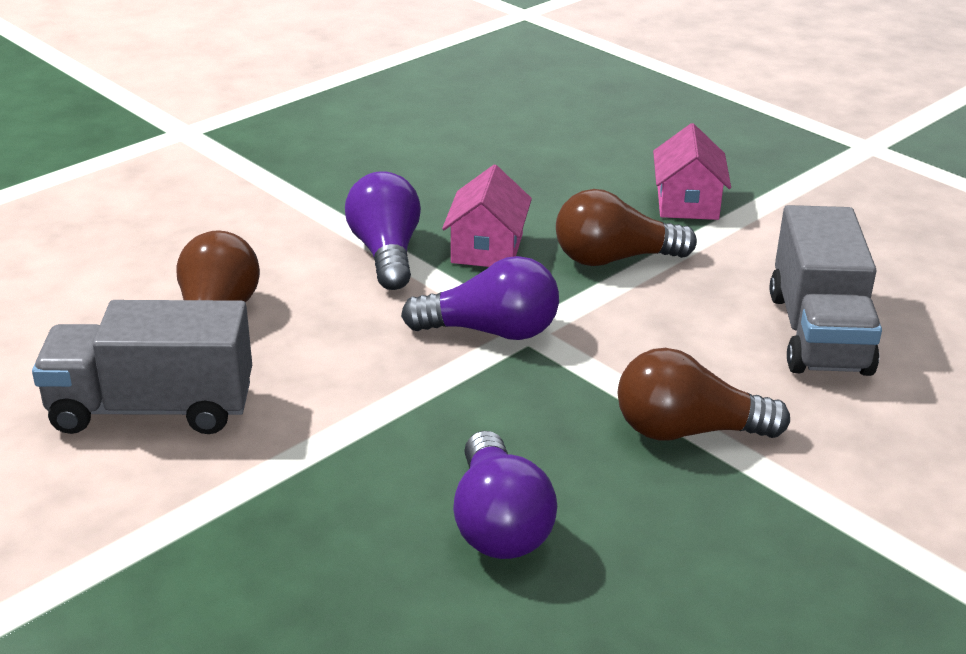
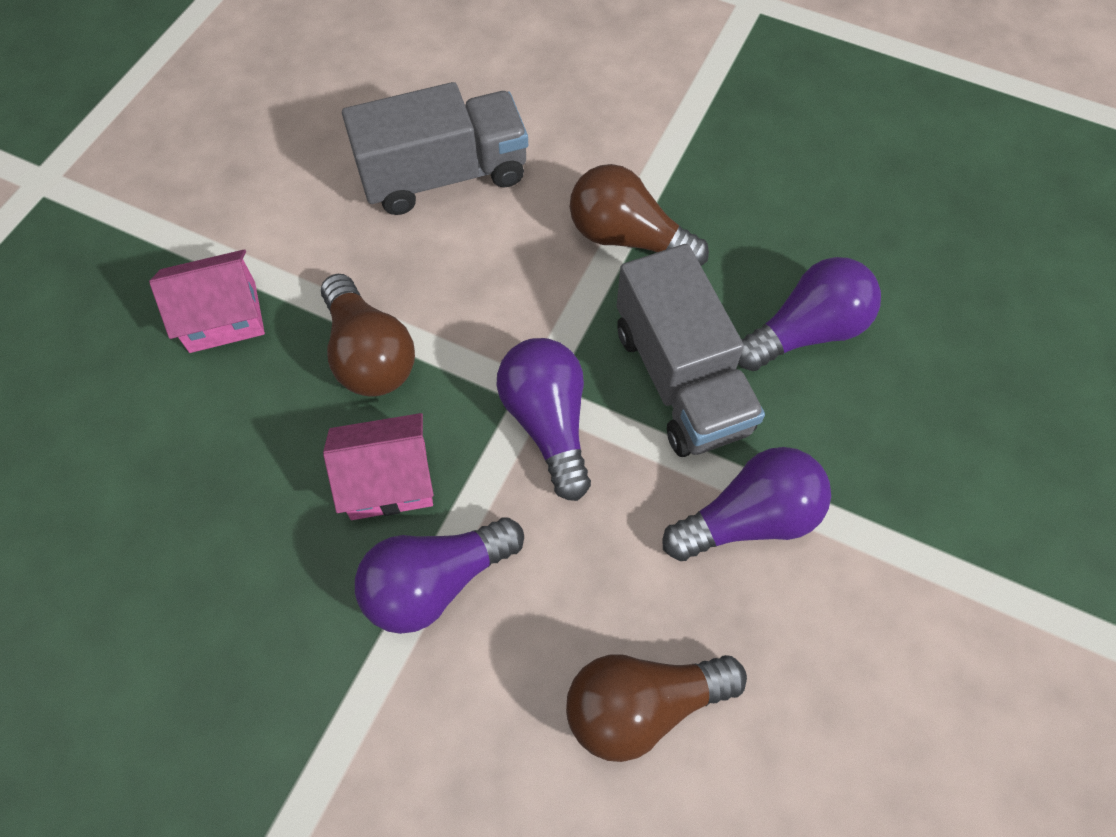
camera: 110 degrees left, 30 degrees up
(152, 408) = (818, 682): grey truck -> grey truck (681, 379)
(319, 416) = (749, 519): none -> purple light bulb
(688, 431) = (628, 238): brown light bulb -> brown light bulb turned 135 degrees clockwise

